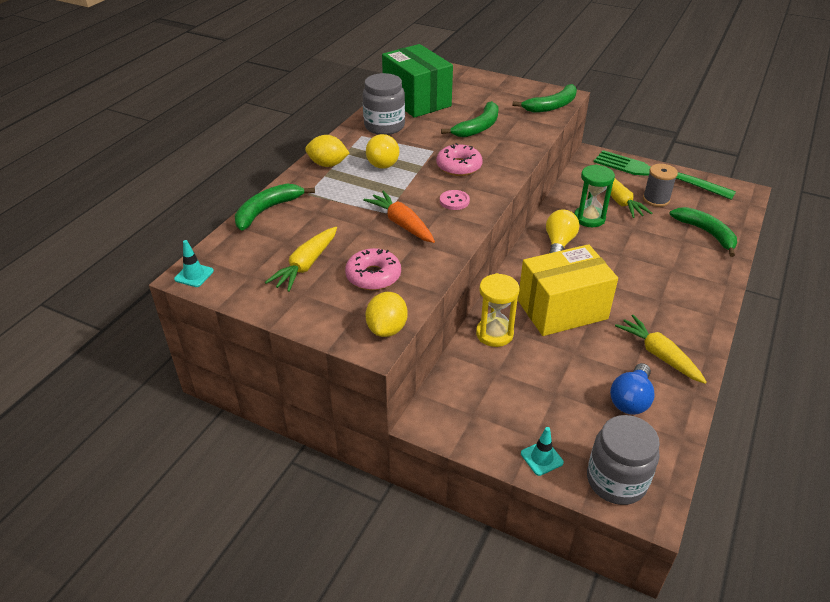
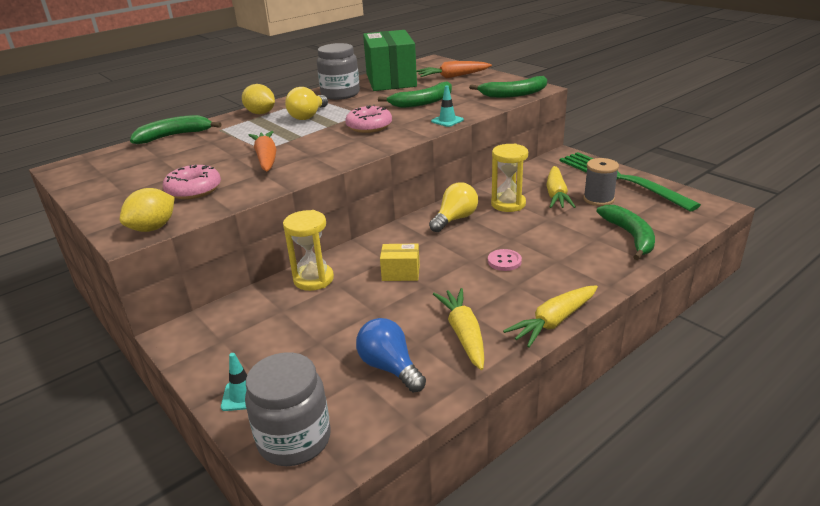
camera: 25 degrees right, 10 degrees down
(194, 275) = (65, 168): turquoise traffic cone -> turquoise traffic cone (447, 121)
(306, 265) = (152, 174): yellow carrot -> yellow carrot (553, 322)
(454, 201) = (333, 149): pink button -> pink button (504, 261)
(473, 88) = (453, 77): none -> orange carrot
(562, 309) = (401, 273): yellow box -> yellow box, size x0.44
(589, 218) = (508, 204): green hourglass -> yellow hourglass
(631, 399) = (390, 367): blue light bulb -> blue light bulb turned 90 degrees clockwise

